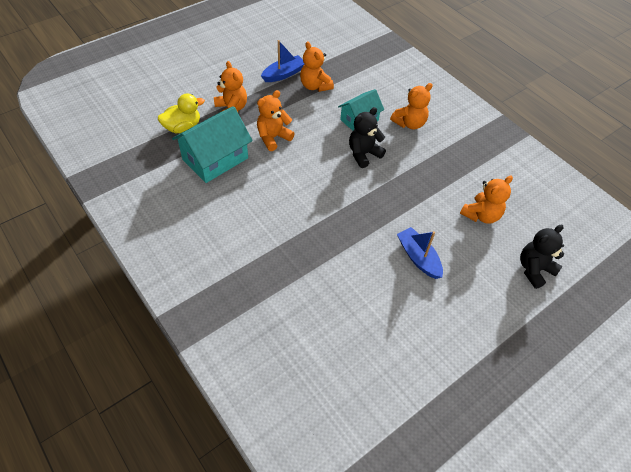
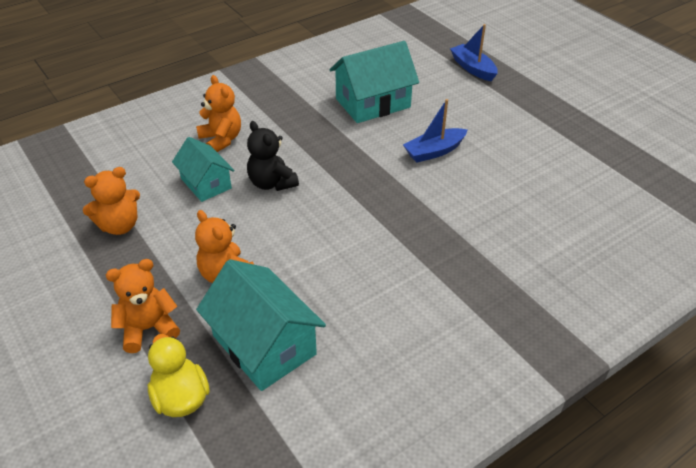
camera: 85 degrees left, 10 degrees down
(283, 74) = (78, 262): blue boat -> blue boat (473, 68)
(481, 215) = (372, 103): orange teddy bear -> turquoise house
(534, 269) = (439, 80): black teddy bear -> none

